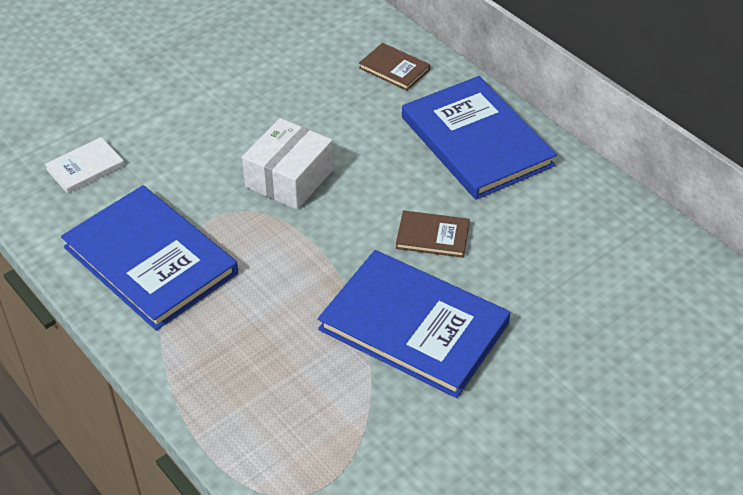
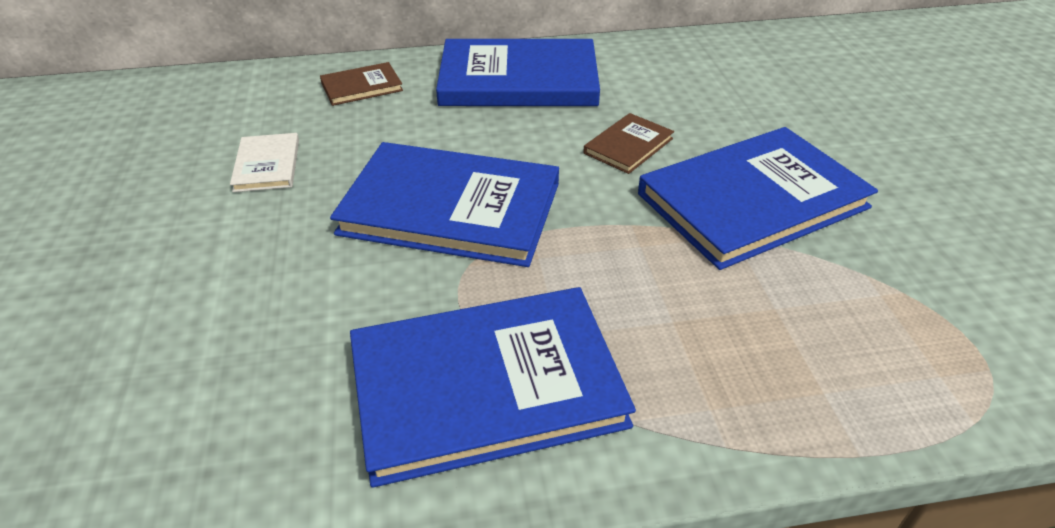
camera: 60 degrees left, 5 degrees down
(85, 167) = (221, 397): white book -> white book (267, 165)
(289, 178) = (451, 208): white box -> blue book

